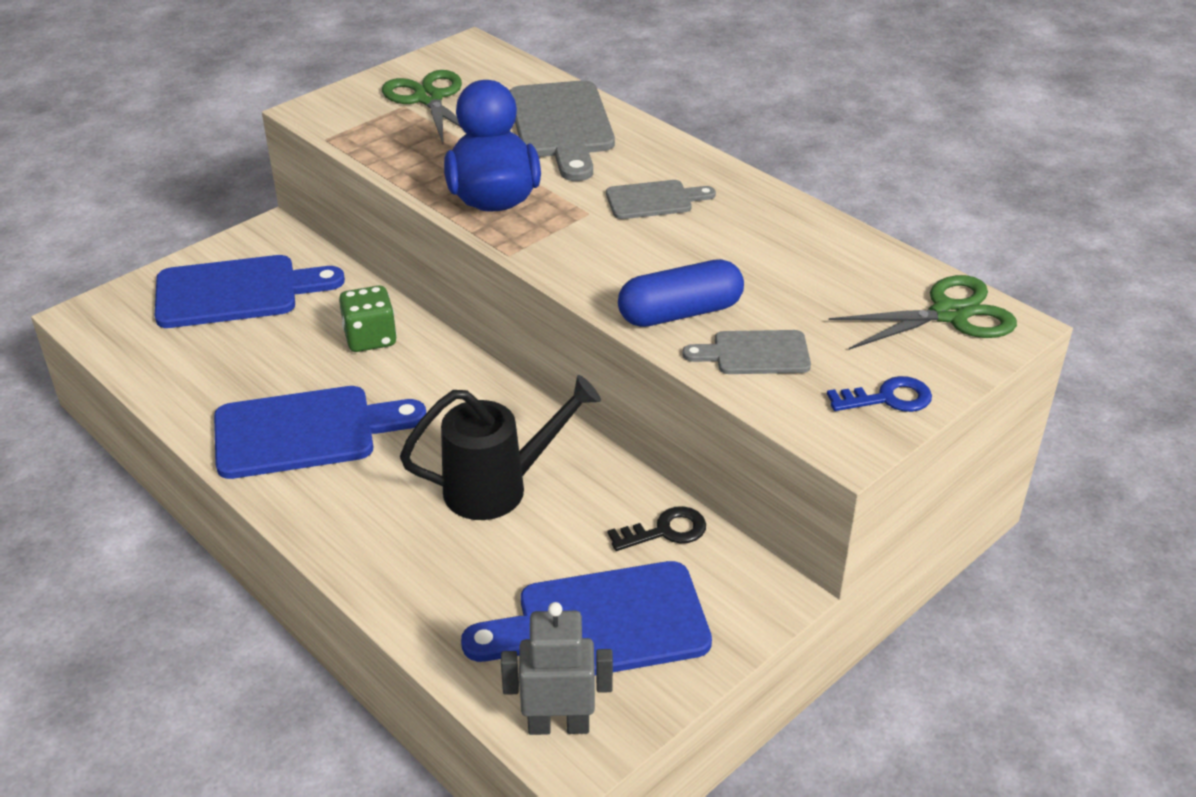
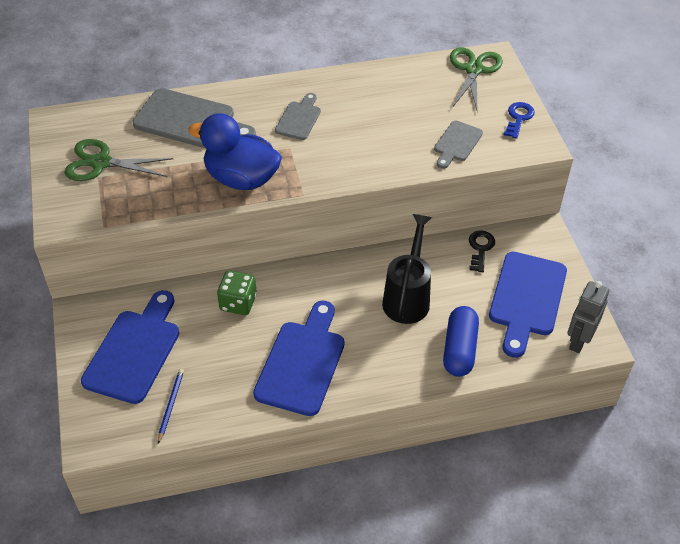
camera: 60 degrees left, 10 degrees up
(169, 351) = (171, 405): none -> blue pencil
(680, 313) = (406, 153): blue capsule -> blue capsule (459, 349)

